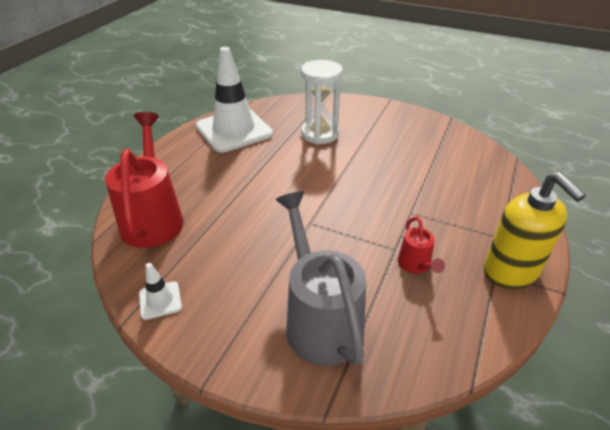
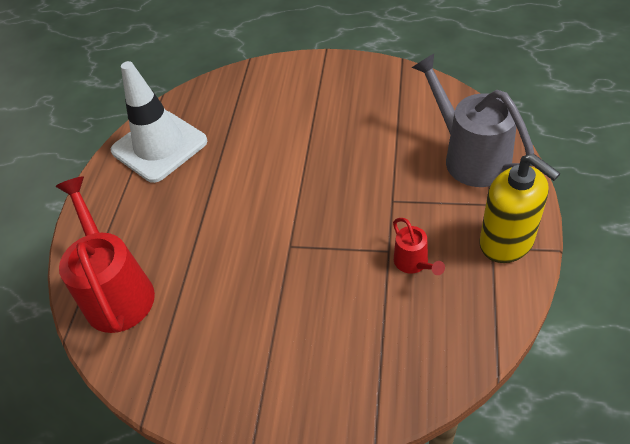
camera: 10 degrees left, 10 degrees up
(160, 300) = (169, 385): white traffic cone -> none
(319, 319) = (337, 353): grey watering can -> grey watering can (469, 156)
(320, 134) = (261, 123): white hourglass -> none

